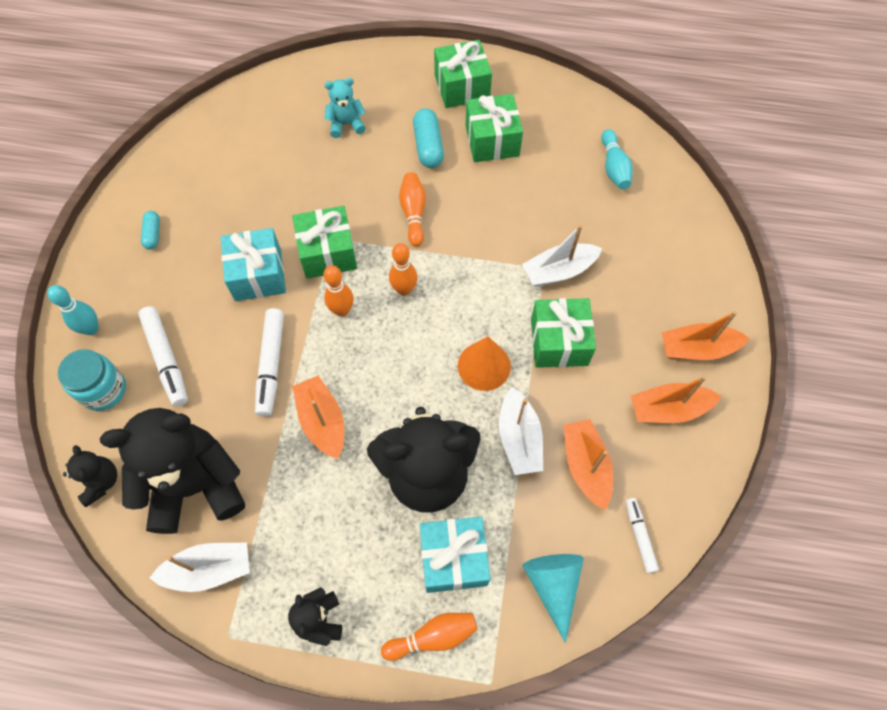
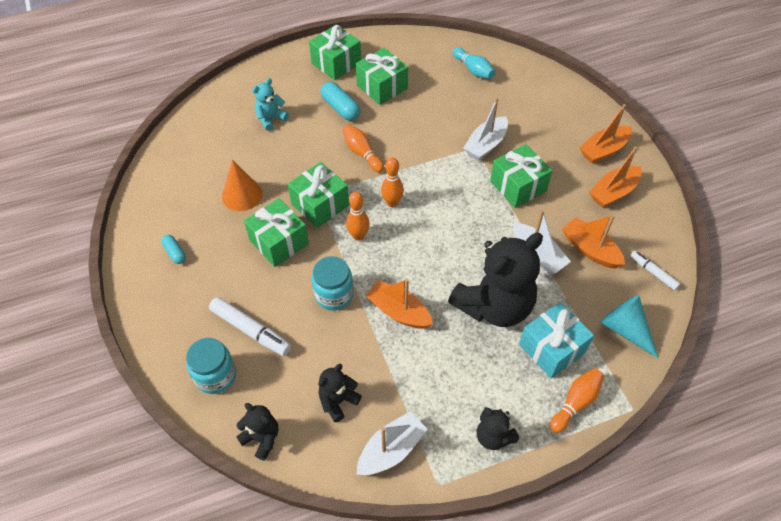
camera: 30 degrees left, 10 degrees down
(91, 329) = (173, 339): turquoise bowling pin -> none
(195, 485) = (338, 401): black teddy bear -> black teddy bear, size x0.47
(258, 275) = (279, 242): turquoise gift -> green gift
(271, 365) = (334, 295): white marker -> turquoise jar
(484, 366) = (481, 223): orange cone -> orange cone (242, 195)

